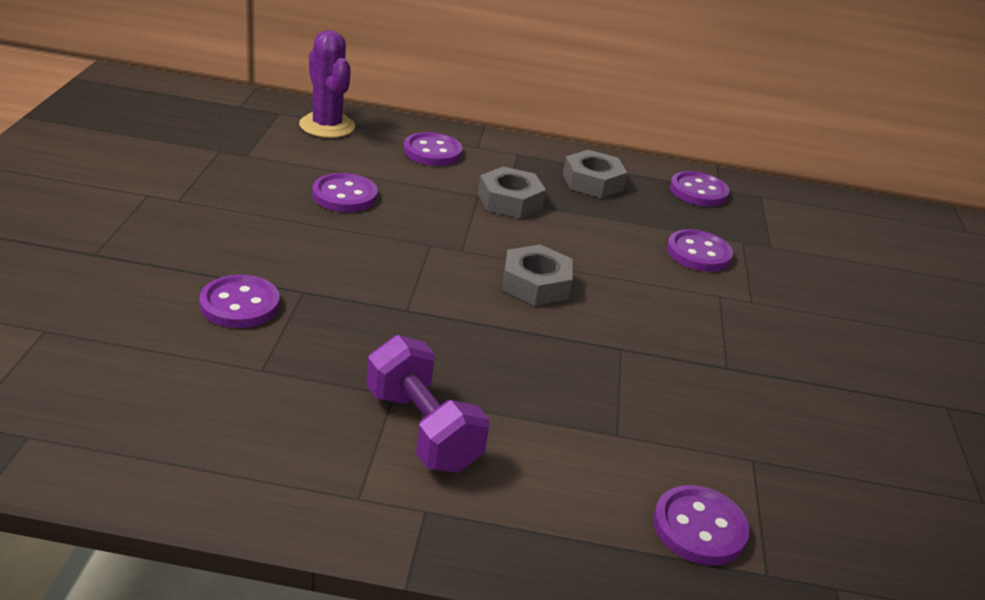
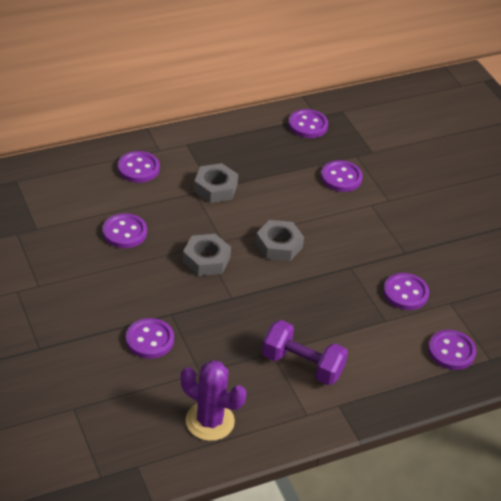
camera: 30 degrees left, 10 degrees up
(327, 126) = (57, 178): purple cactus -> purple cactus (210, 421)
(592, 182) = (246, 147): grey nut -> grey nut (206, 259)
(683, 414) = (405, 293): none -> purple button

